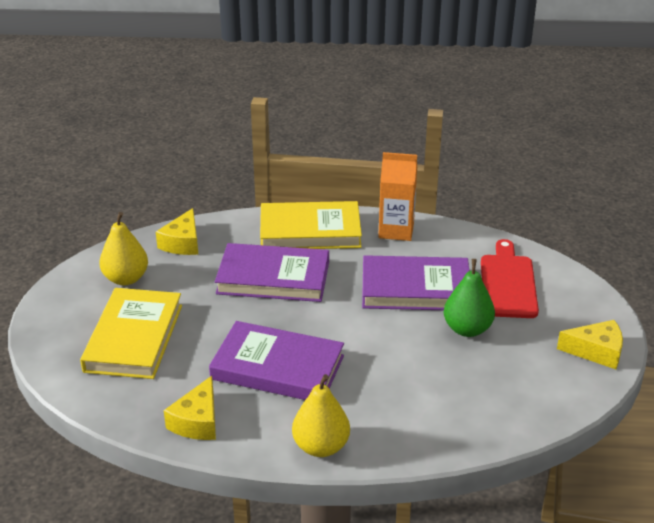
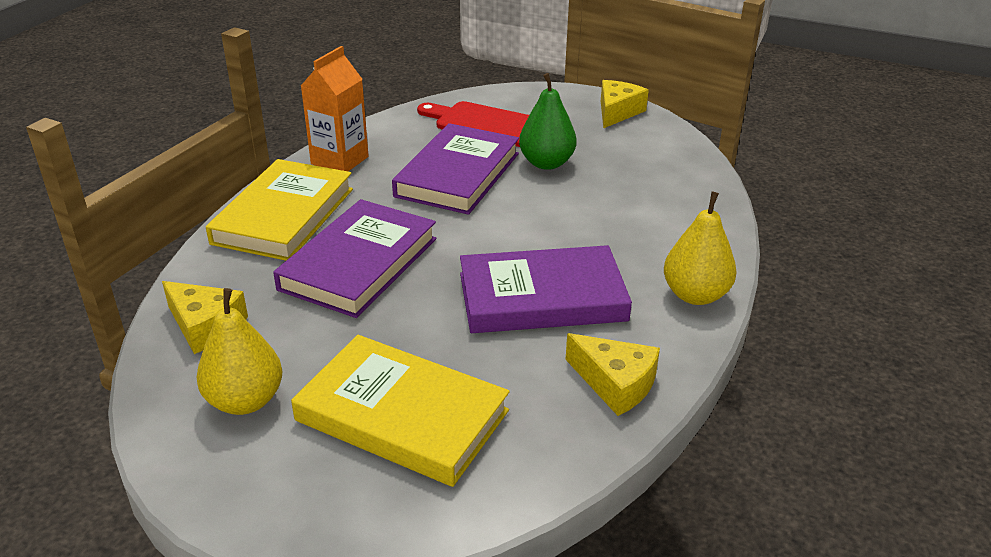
camera: 70 degrees left, 0 degrees up
(277, 367) = (542, 297): purple book -> purple book turned 45 degrees clockwise

